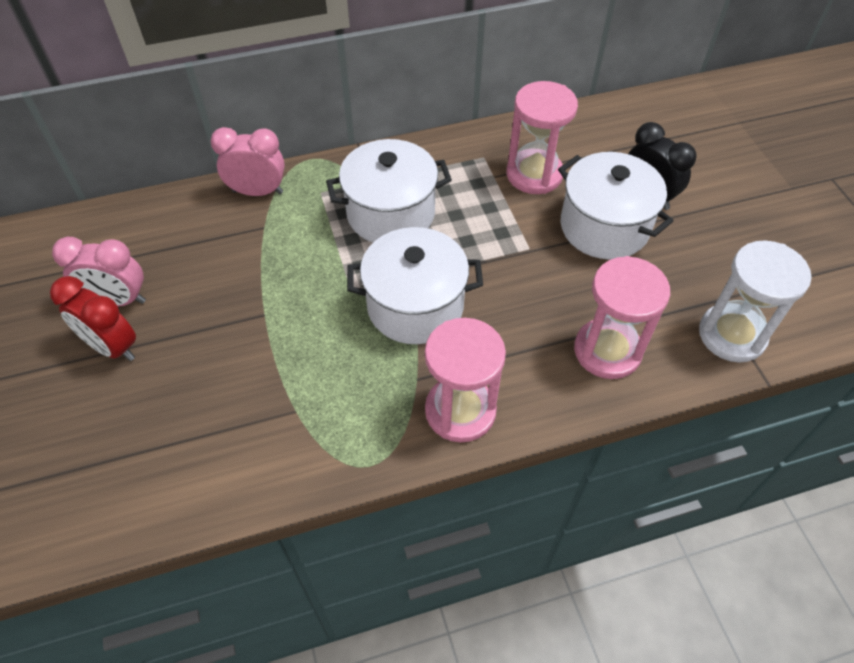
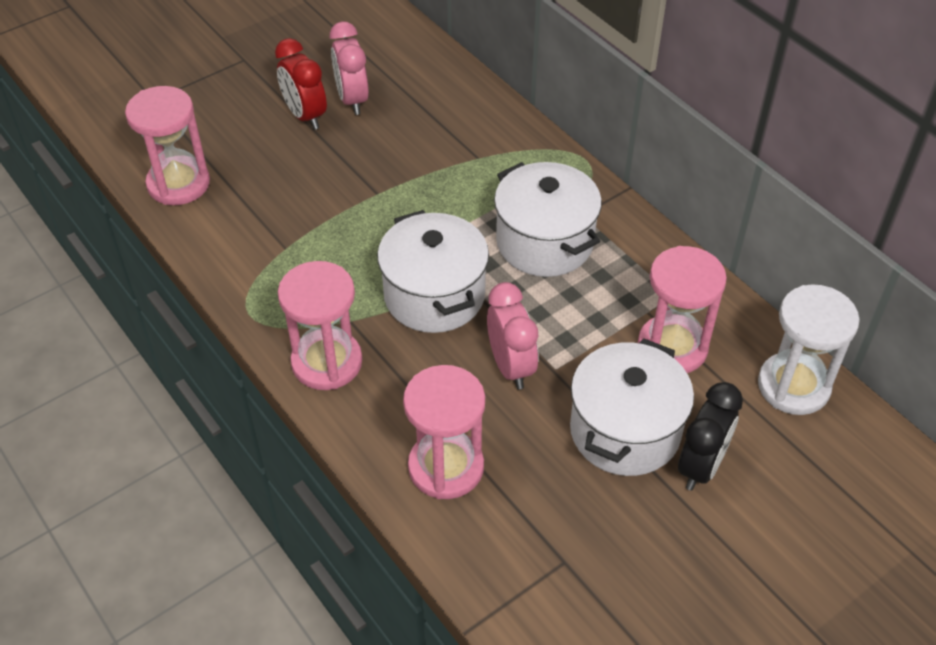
camera: 70 degrees right, 5 degrees down
(112, 347) = (305, 116): red clock -> red clock turned 45 degrees counterclockwise
(138, 496) = (178, 184): none -> pink hourglass
(258, 192) = (520, 138): pink clock -> pink clock (511, 366)
(732, 335) = (519, 585): white hourglass -> white hourglass (793, 386)

